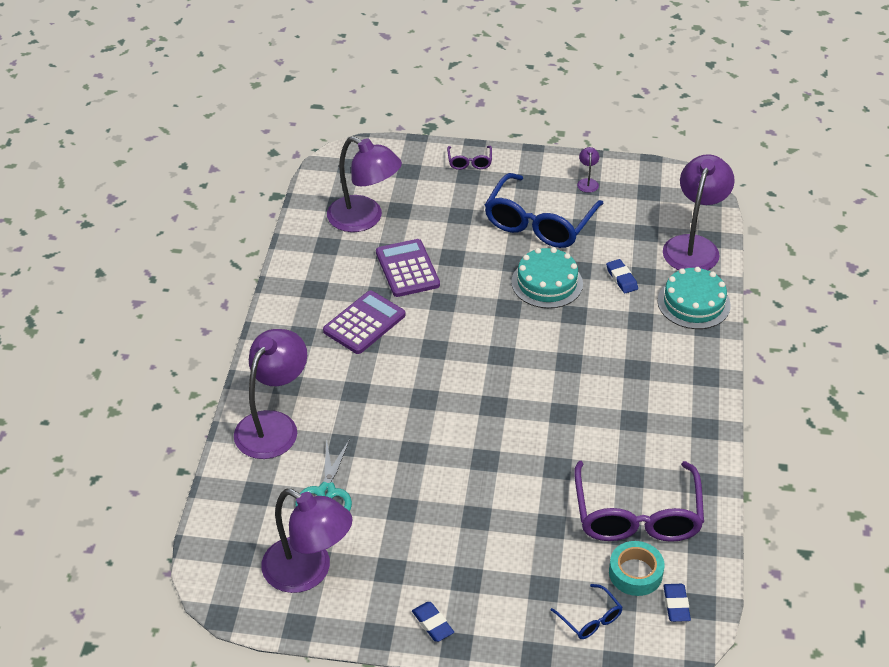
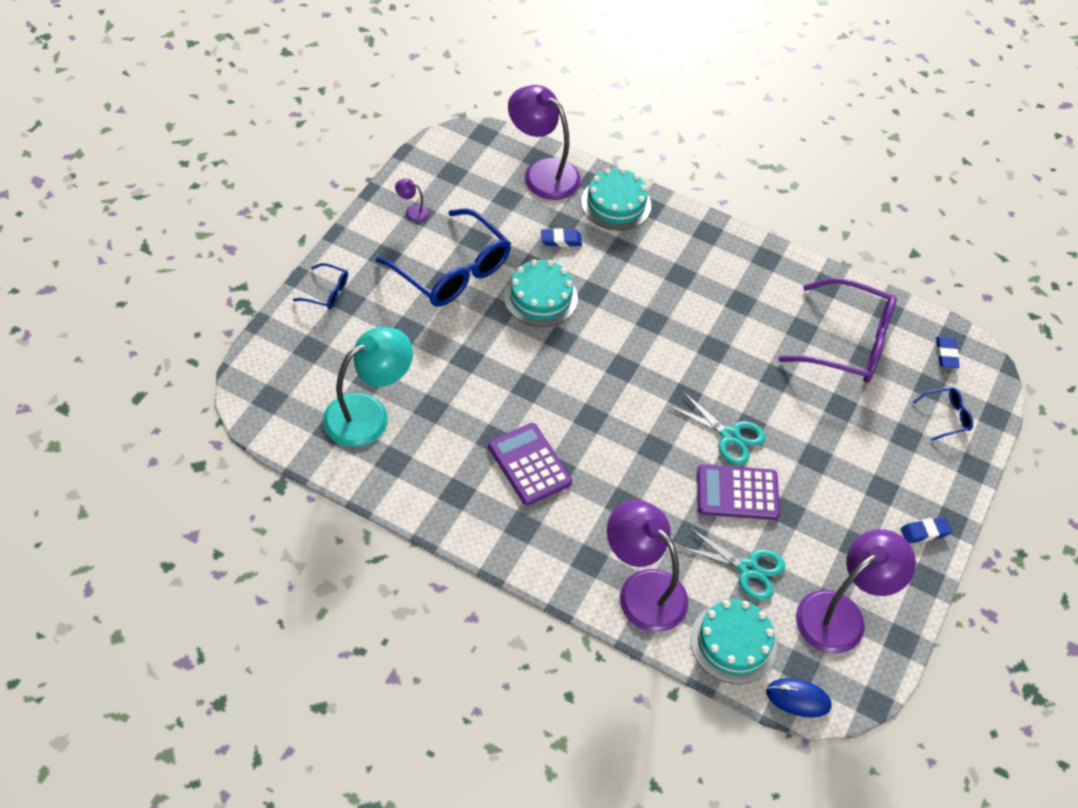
camera: 75 degrees left, 10 degrees up
(206, 557) = (798, 699): none -> blue mouse
(246, 498) = (733, 642): none -> turquoise cake
(364, 219) = (368, 413): purple lamp -> turquoise lamp
(407, 269) = (466, 401): purple calculator -> purple calculator (737, 493)
(466, 447) = (730, 436): none -> turquoise scissors
(469, 162) = (326, 292): purple glasses -> blue glasses
(635, 573) = (907, 368): turquoise tape -> none
(676, 605) = (946, 354): blue eraser -> blue eraser turned 75 degrees clockwise

